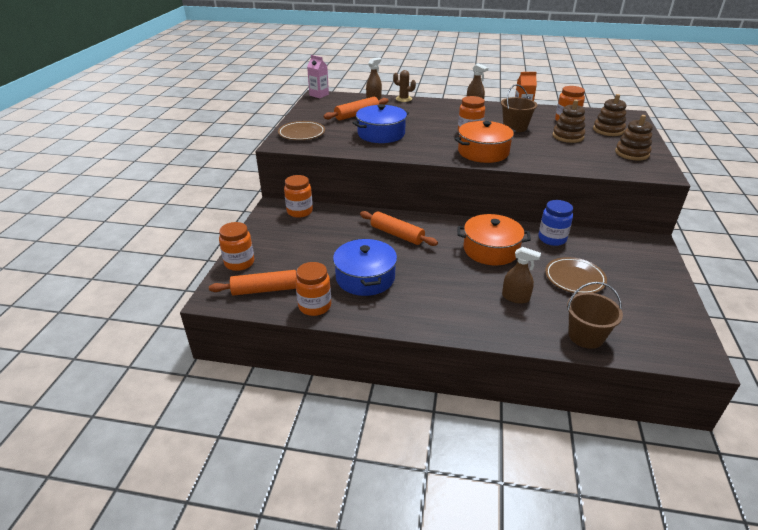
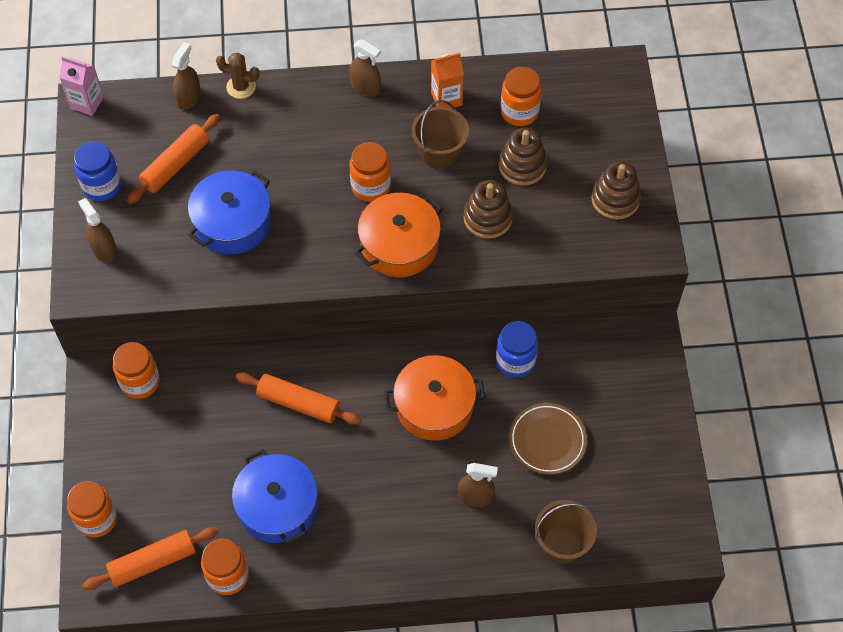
camera: 15 degrees left, 25 degrees up
(302, 133) = (104, 250): brown plate -> brown spray bottle
(312, 116) = (102, 186): none -> blue jar
(608, 130) = (583, 131): brown stacking toy -> brown stacking toy (487, 218)

